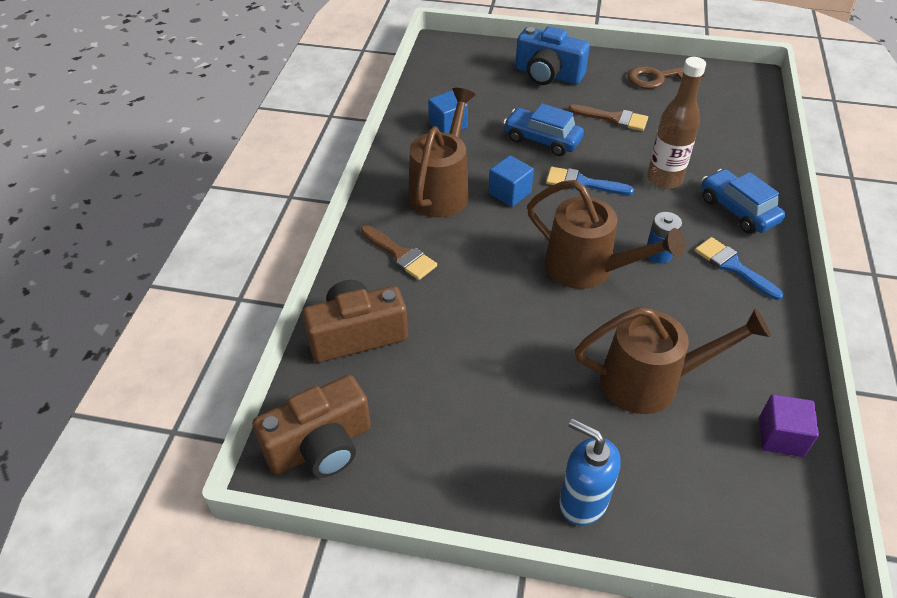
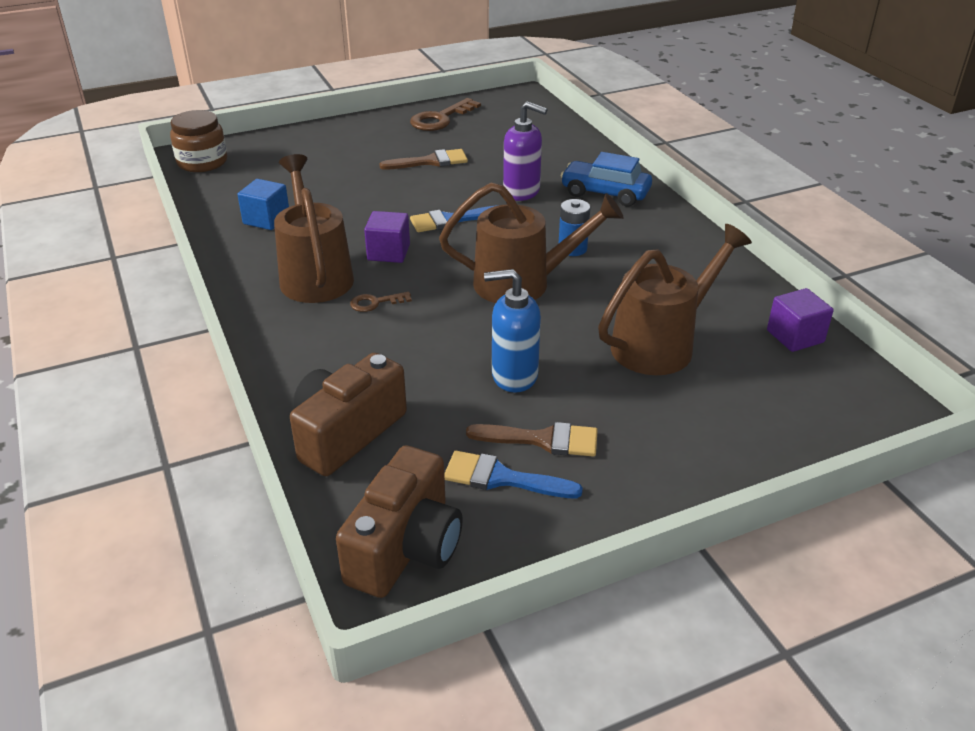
camera: 35 degrees left, 10 degrees down
(401, 255) = (325, 345): brown brush -> brown brush (543, 440)
(444, 55) = (202, 162): none -> brown jar
(463, 234) = (375, 303): none -> brown key
(509, 193) = (388, 252): blue cube -> purple cube
(542, 140) = (378, 200): blue car -> none
(548, 75) = (331, 147): blue camera -> none
(582, 501) = (696, 460): blue soap dispenser -> blue soap dispenser (514, 376)
(664, 179) = (522, 192): brown bottle -> purple soap dispenser
(733, 266) = (641, 234): blue brush -> blue brush (501, 478)

